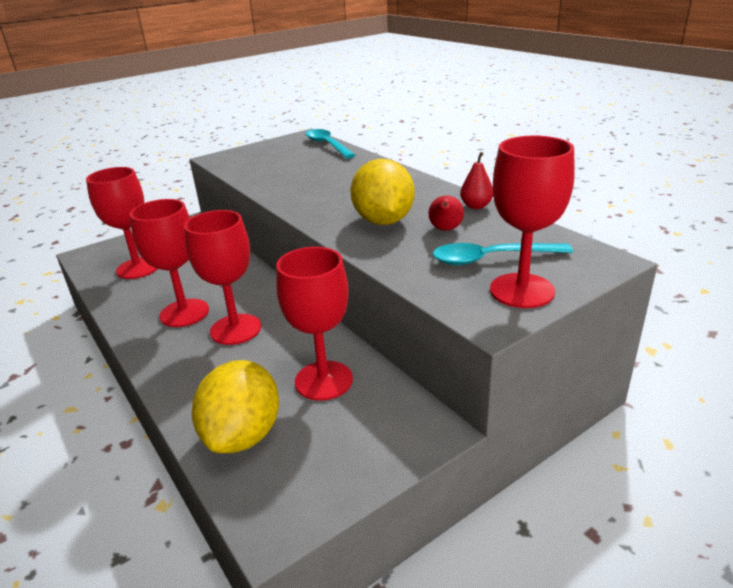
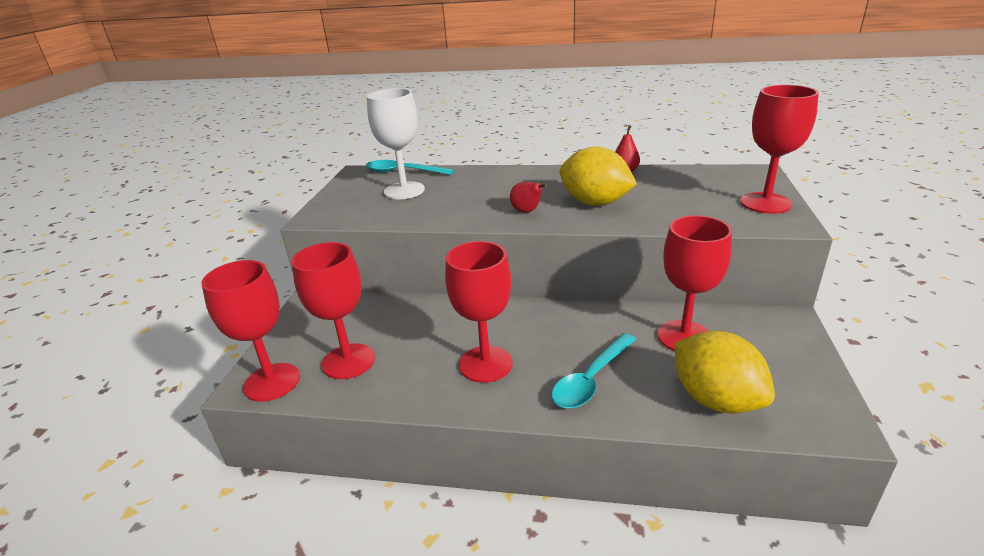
camera: 45 degrees left, 0 degrees up
(235, 329) = (555, 348): red goblet -> red goblet (272, 382)
(296, 159) = (404, 191): none -> white goblet
(445, 229) = (645, 191): red pear -> red pear (527, 211)
(491, 259) = (710, 195): turquoise spoon -> turquoise spoon (591, 380)

